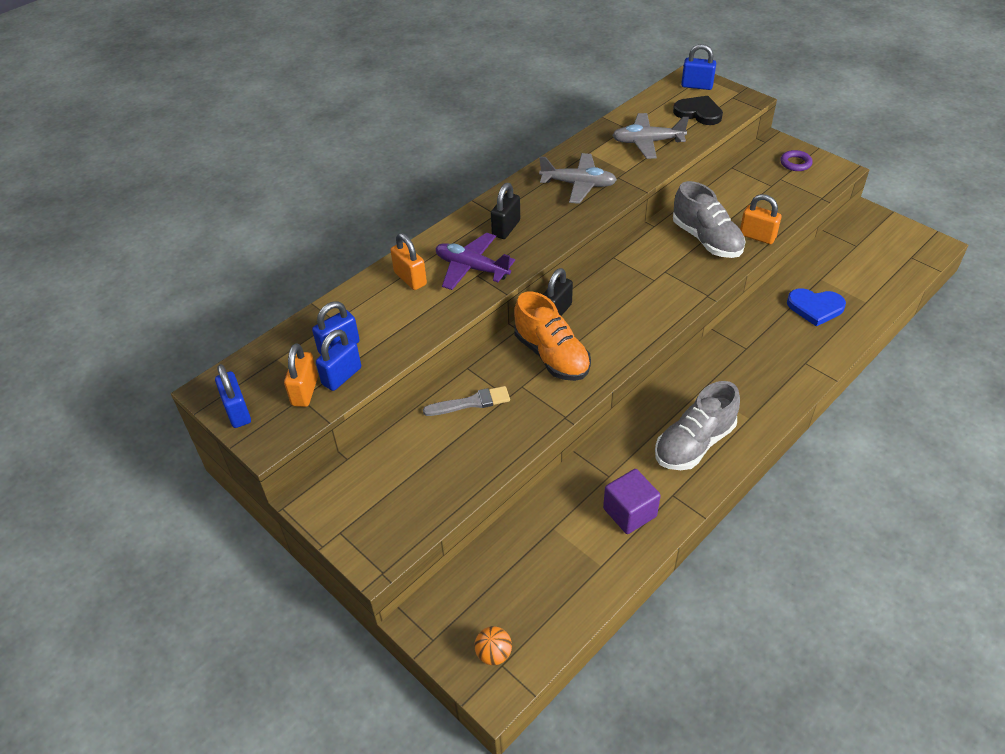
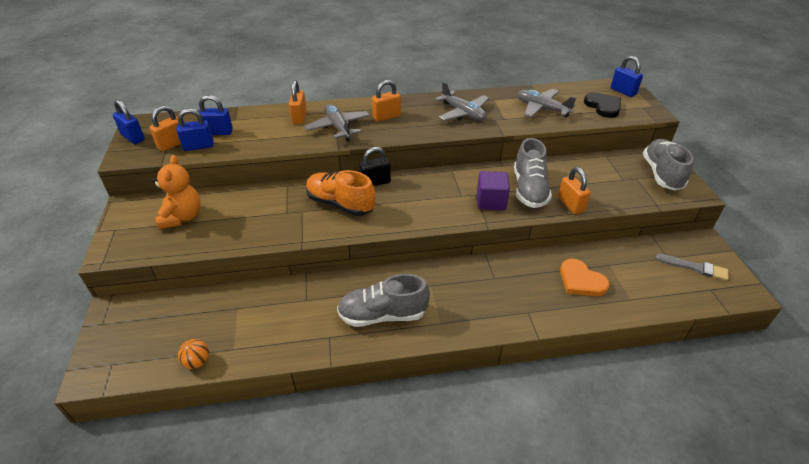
camera: 35 degrees right, 5 degrees down
(237, 412) = (133, 137): blue padlock -> blue padlock turned 60 degrees counterclockwise
(400, 470) = (182, 217): none -> orange teddy bear
(471, 268) = (338, 127): purple plane -> grey plane
(471, 403) = (263, 204): grey brush -> grey brush (694, 267)
(493, 654) = (116, 354): orange ball -> orange ball (197, 362)
(506, 228) = (386, 116): black padlock -> orange padlock
(551, 355) = (340, 204): orange shoe -> orange shoe turned 120 degrees clockwise
(629, 512) = (290, 329): purple cube -> purple cube (491, 201)
(795, 163) = (661, 174): purple ring -> grey shoe
(815, 308) = (581, 281): blue heart -> orange heart

